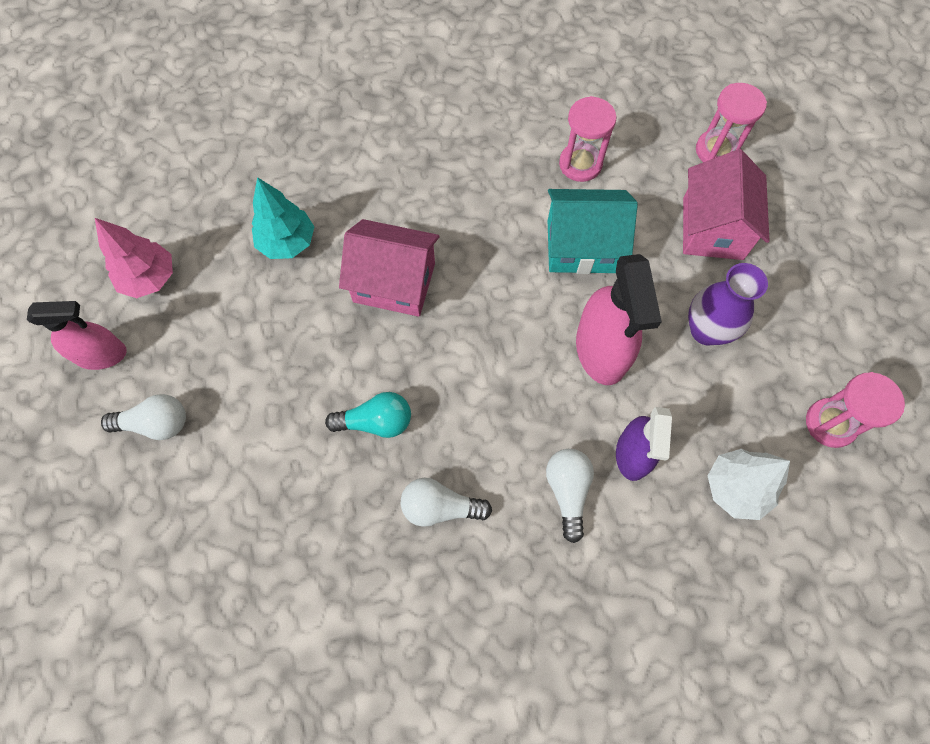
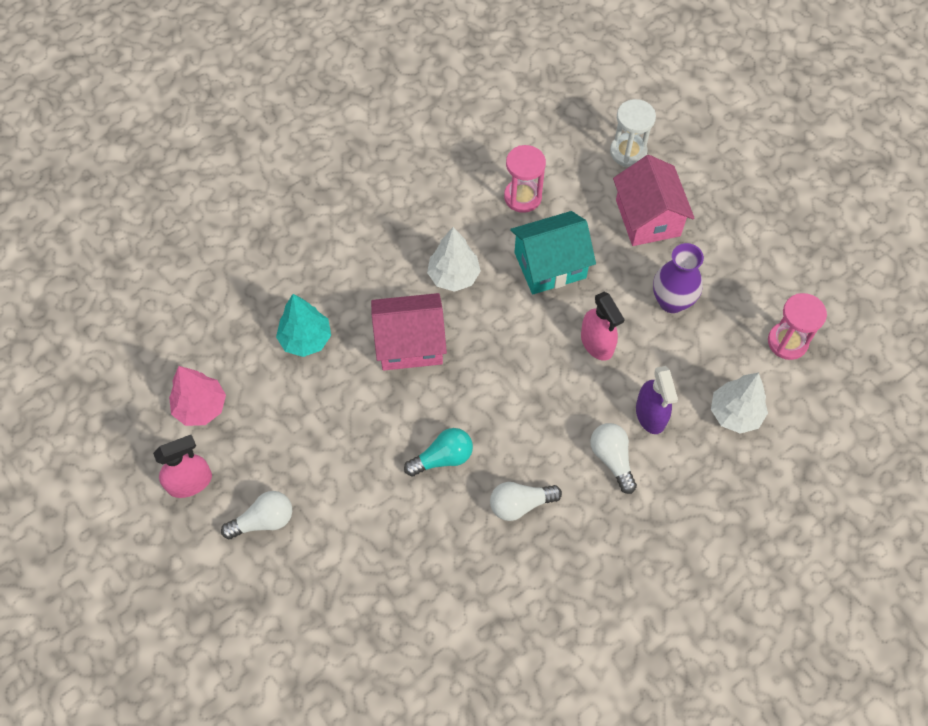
camera: 20 degrees left, 5 degrees down
(471, 225) = (453, 276): none -> white tree
(601, 350) = (597, 343): pink spray bottle -> pink spray bottle, size x0.67
(716, 151) = (628, 152): pink hourglass -> white hourglass

